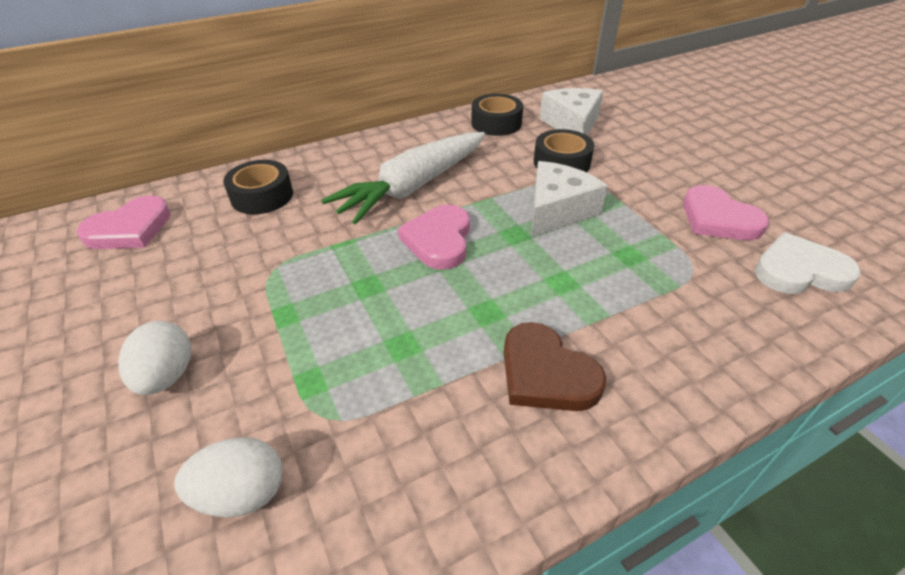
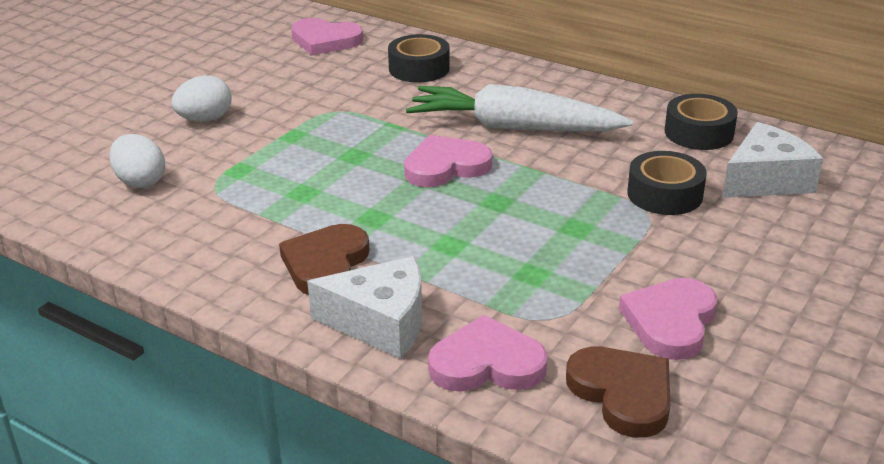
camera: 60 degrees right, 10 degrees down
(557, 211) = (563, 214): white cheese -> white cheese (381, 322)
(745, 324) = (487, 363): none -> pink heart
(799, 271) = (622, 394): white heart -> brown heart

